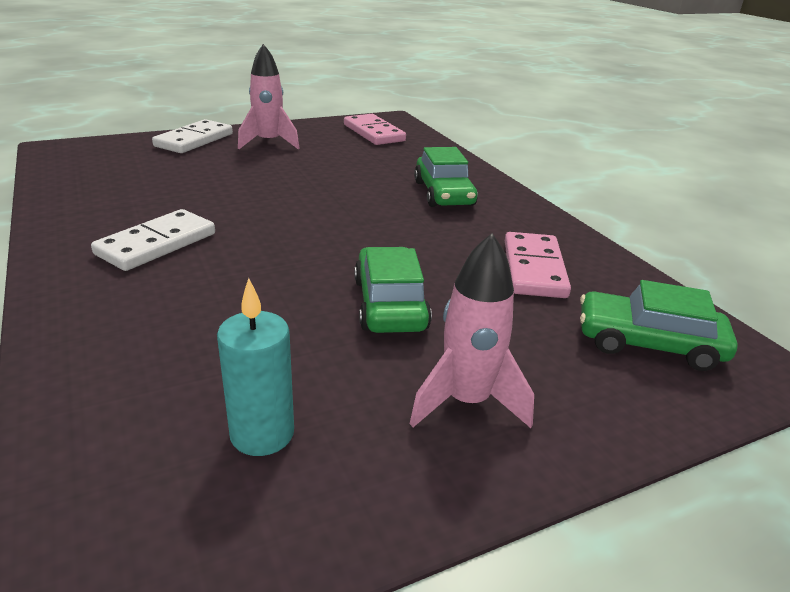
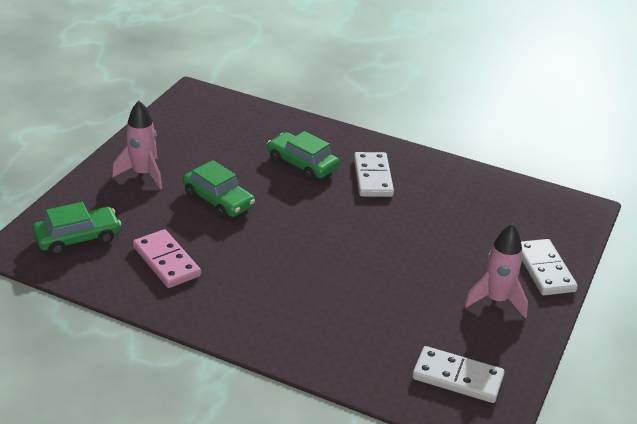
camera: 140 degrees right, 5 degrees up
(262, 434) = (202, 135): turquoise candle -> none
(373, 133) = (457, 377): pink domino -> white domino
(444, 193) = (289, 309): green car -> green car (302, 164)

